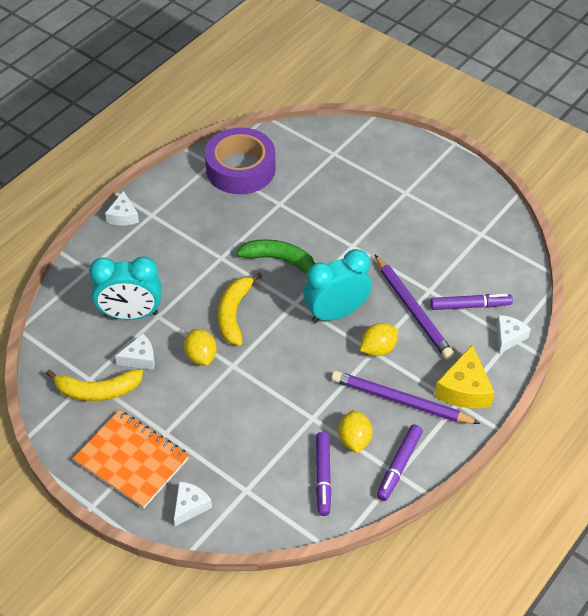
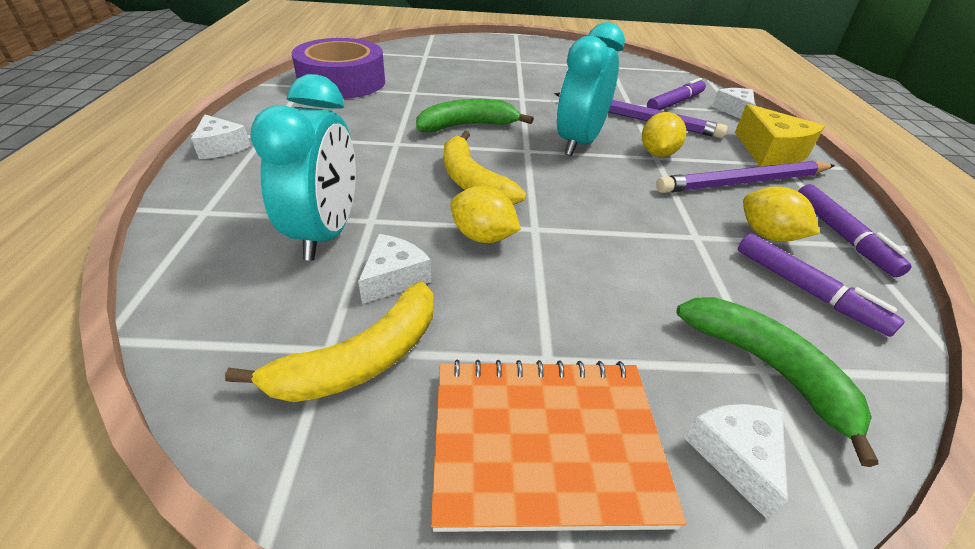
camera: 40 degrees left, 10 degrees down
(131, 314) = (326, 233): turquoise clock -> turquoise clock turned 45 degrees counterclockwise
(248, 491) = (768, 368): none -> green banana

